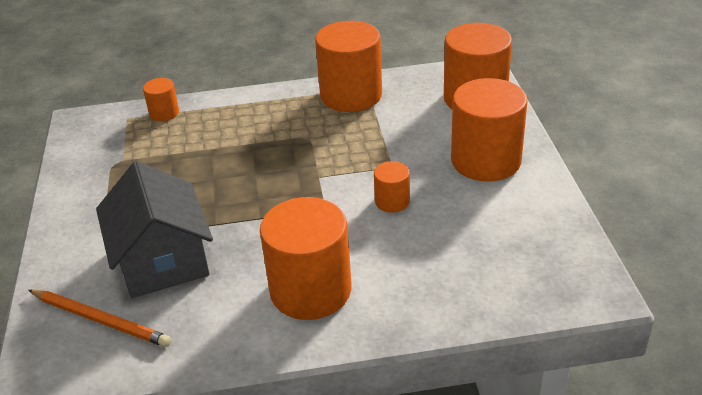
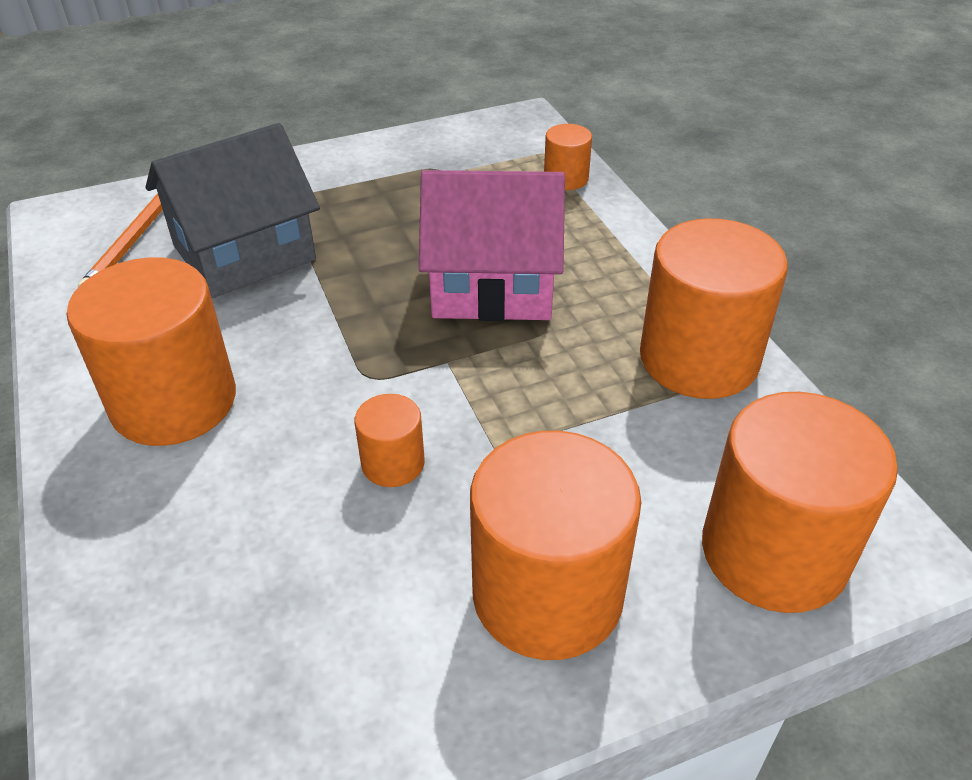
camera: 75 degrees right, 5 degrees up
(258, 153) = (493, 285): none -> pink house

